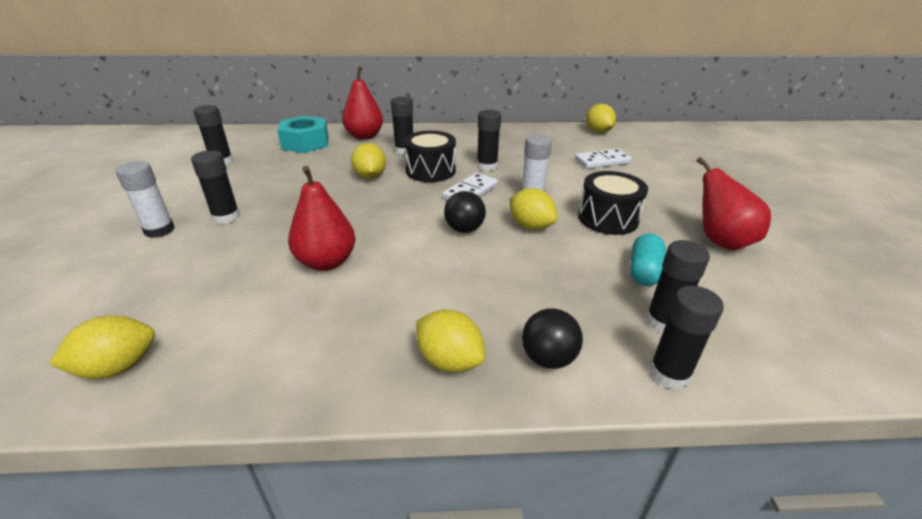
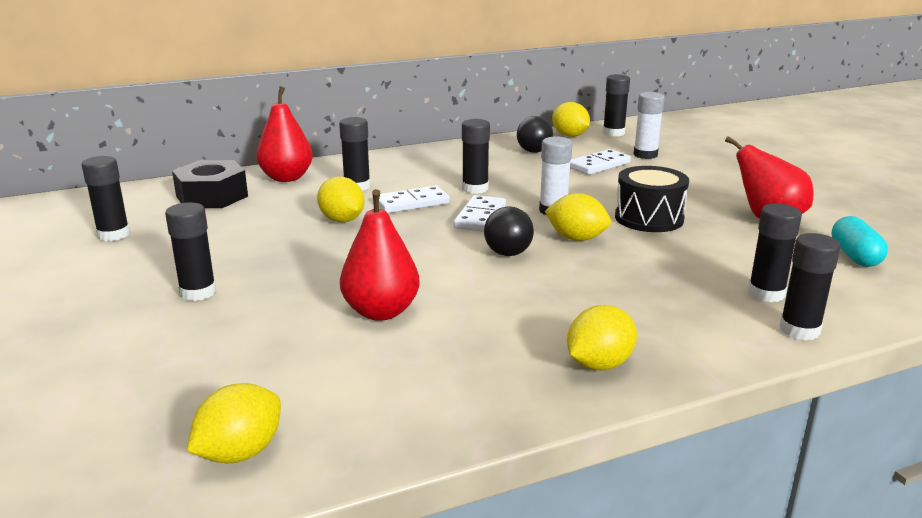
camera: 20 degrees left, 10 degrees down
(159, 230) = (119, 322): white glue stick -> white glue stick (645, 155)
(305, 143) = (212, 196): turquoise nut -> black nut
(430, 171) = (412, 203): black drum -> white domino
(449, 360) = (599, 364): yellow lemon -> yellow lemon turned 60 degrees counterclockwise
(548, 358) = (688, 342): black ball -> black ball (534, 151)
(636, 134) = (613, 133): none -> black glue stick
(644, 271) = (719, 257): turquoise capsule -> turquoise capsule (854, 256)

